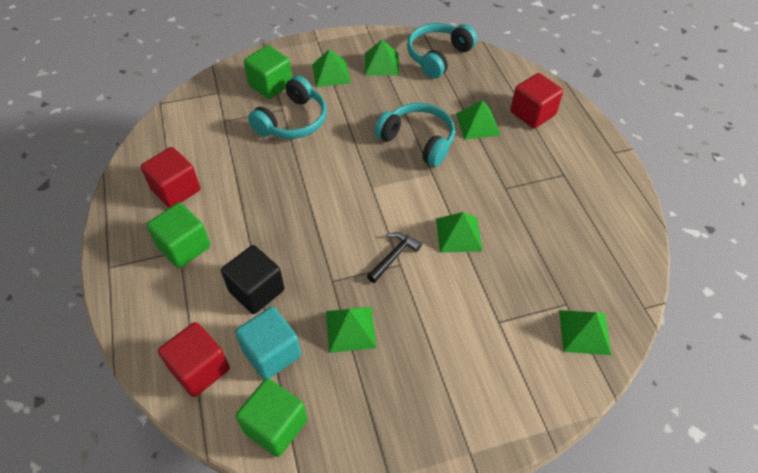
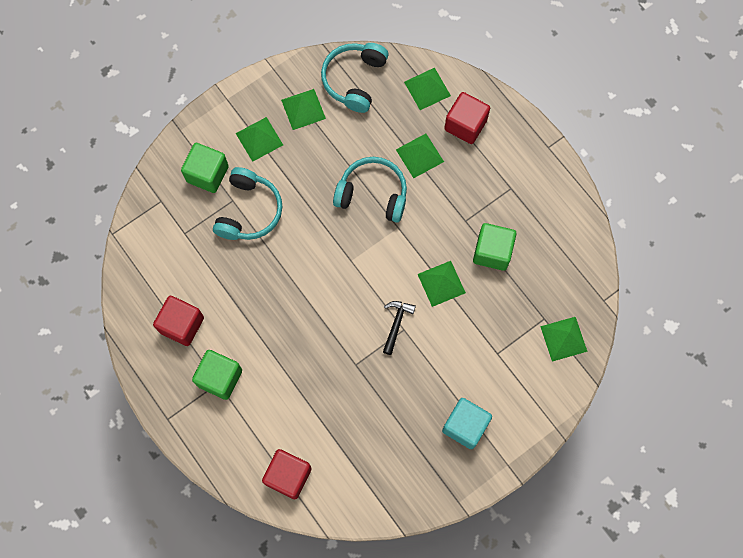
camera: 20 degrees left, 20 degrees up
(256, 290) = (299, 395): black cube -> none
(272, 353) = (336, 443): turquoise cube -> turquoise cube (465, 426)
(275, 426) = (365, 496): green cube -> green cube (492, 252)
(350, 329) = (387, 401): green pyramid -> green pyramid (427, 88)

